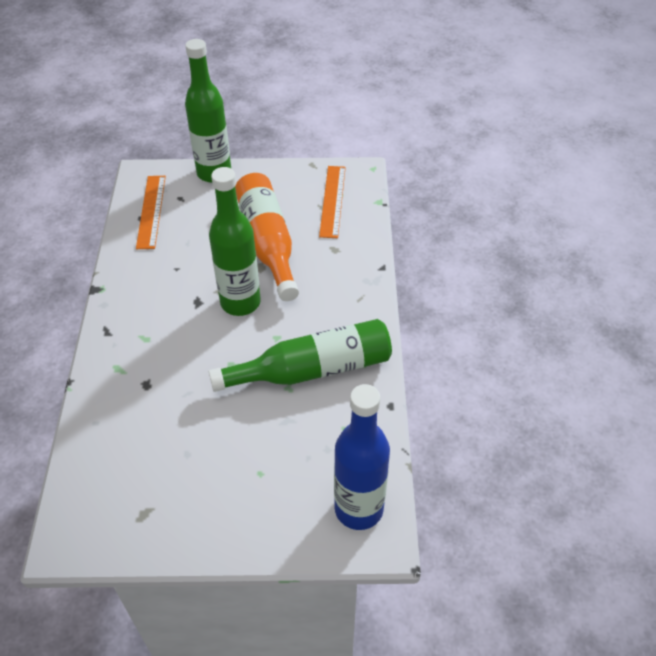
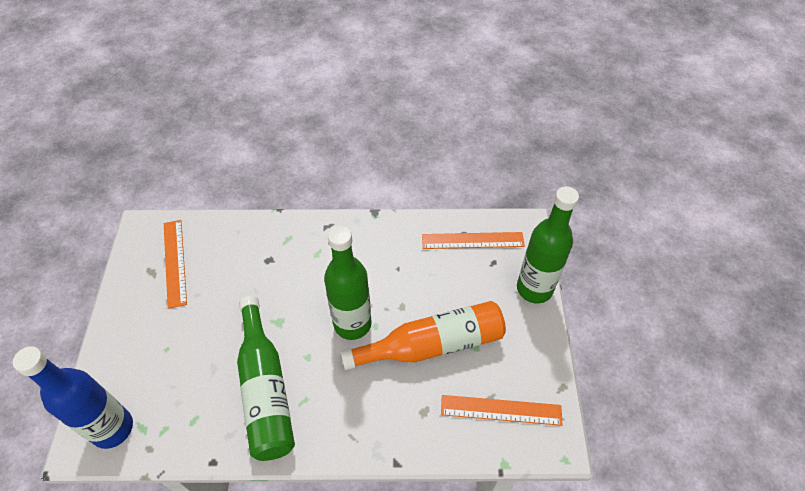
camera: 90 degrees right, 5 degrees up
(133, 487) = (175, 262): none -> orange ruler

